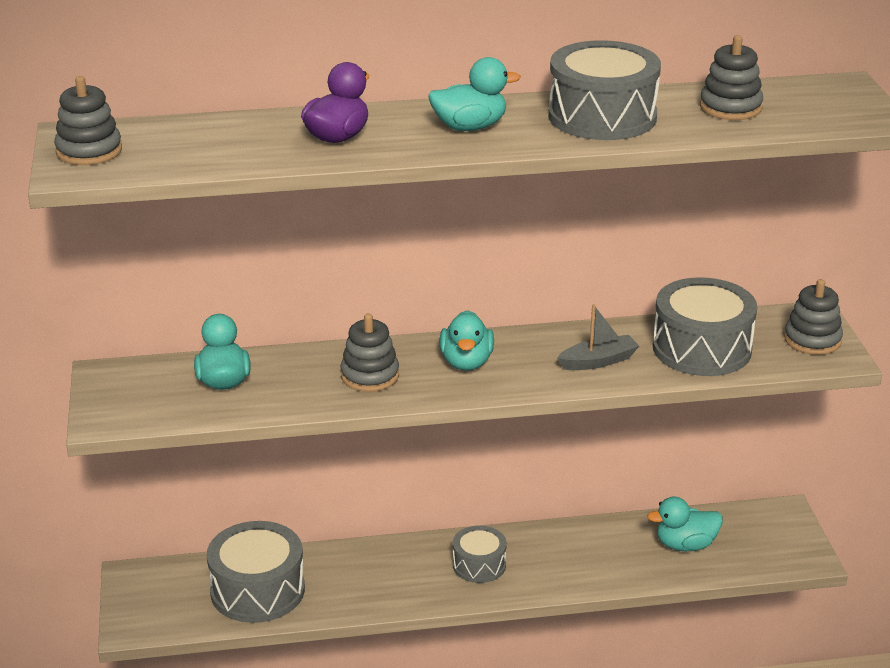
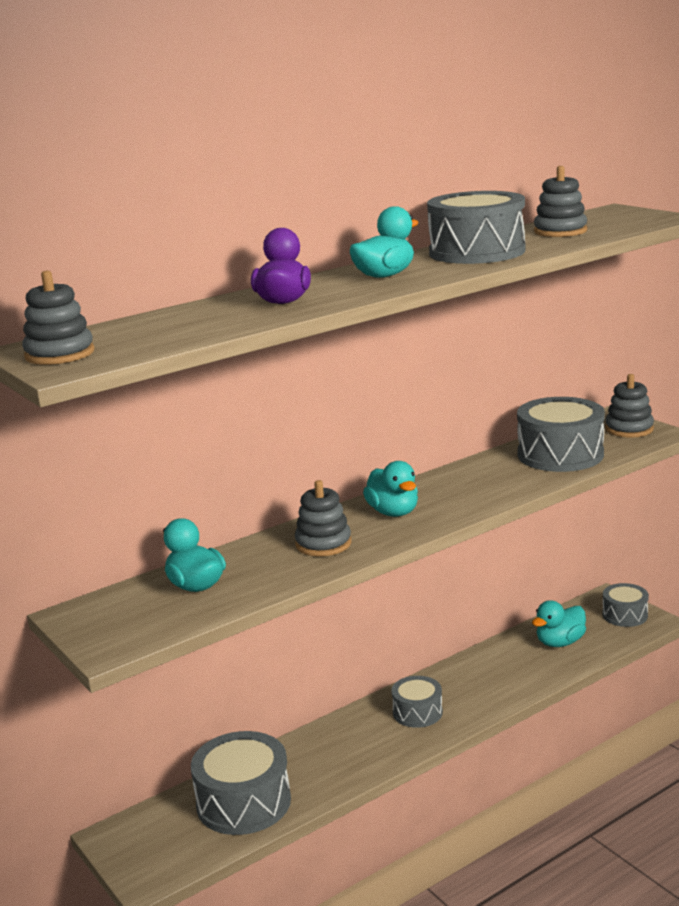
camera: 25 degrees left, 10 degrees down
(598, 361) = (495, 483): grey boat -> none
(784, 540) = (625, 615): none -> grey drum

